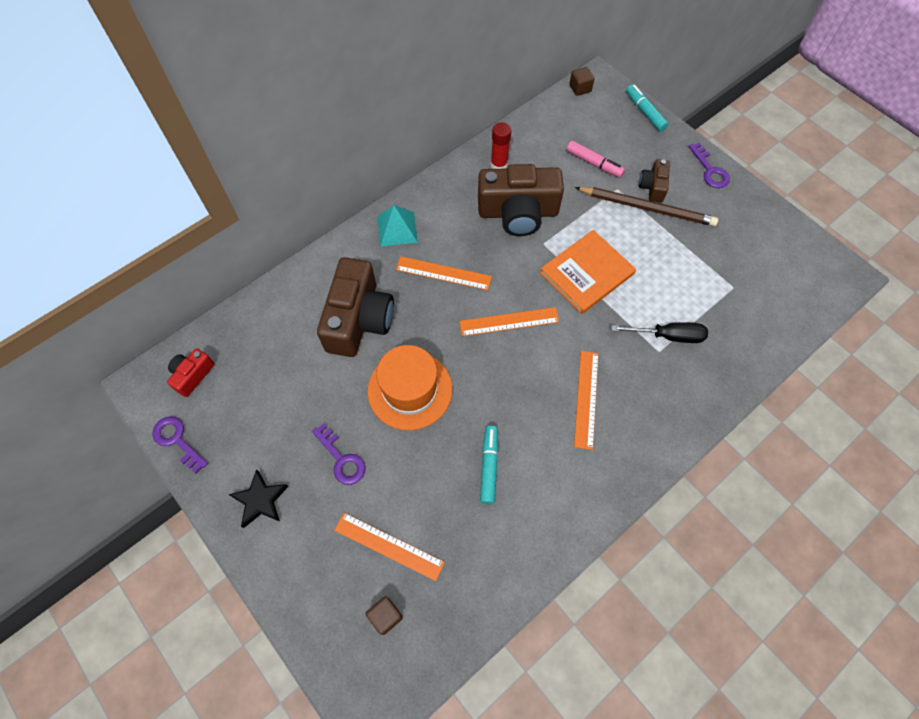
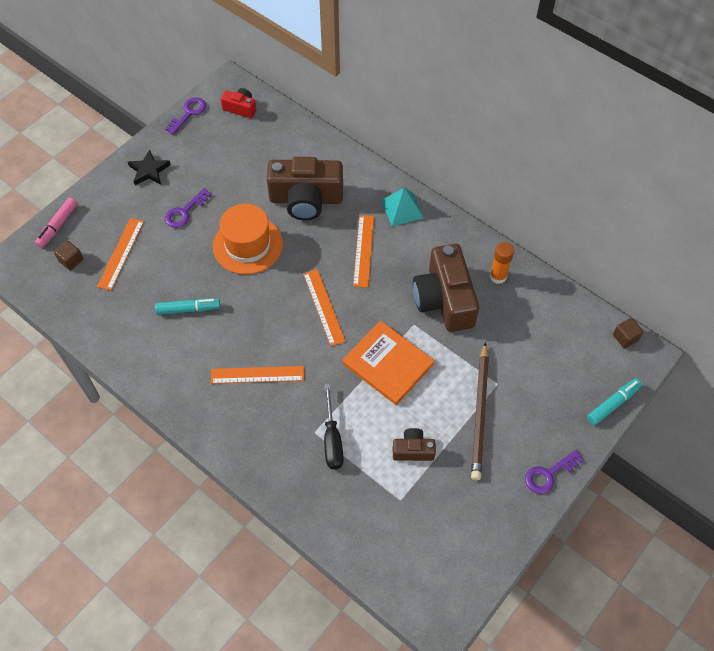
camera: 80 degrees right, 5 degrees down
(499, 164) = (498, 276): red glue stick -> orange glue stick
(594, 163) = (524, 359): pink marker -> pink marker (58, 226)
(652, 187) = (509, 417): brown camera -> brown camera (413, 450)

